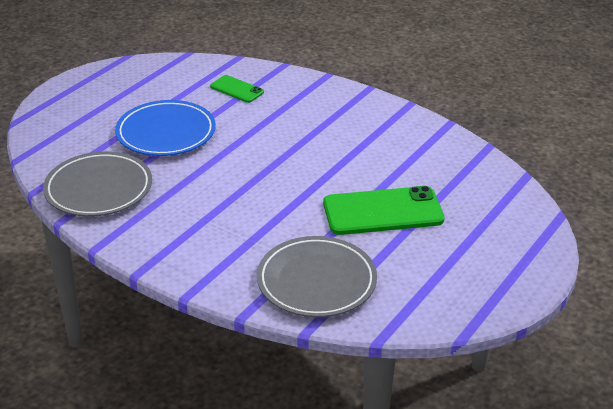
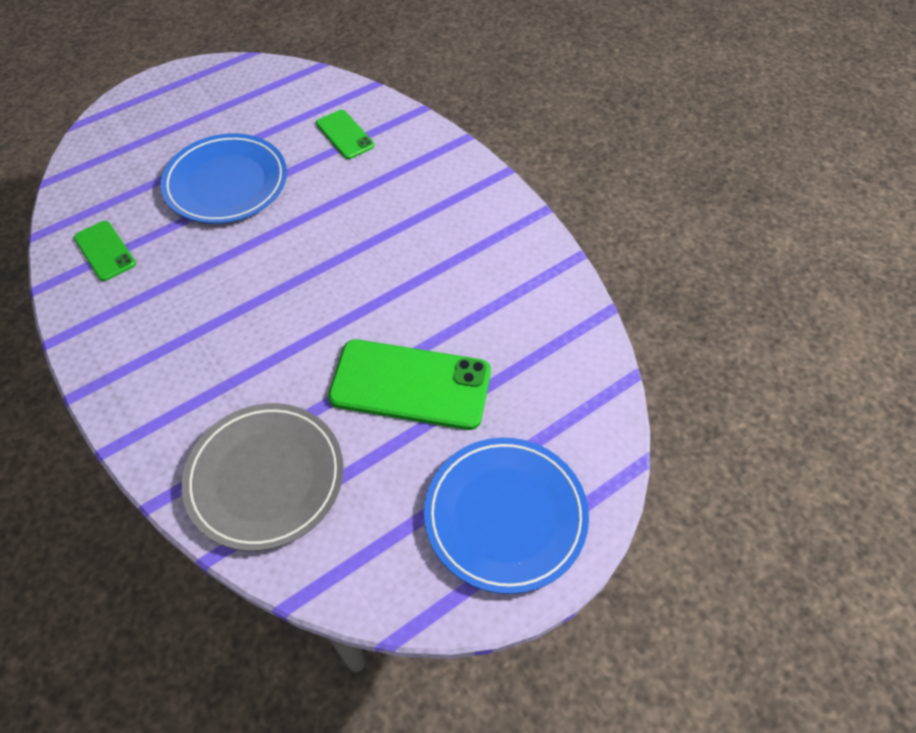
camera: 20 degrees right, 20 degrees up
(99, 189) = (105, 251): grey plate -> green phone
(492, 261) = (505, 516): none -> blue plate

